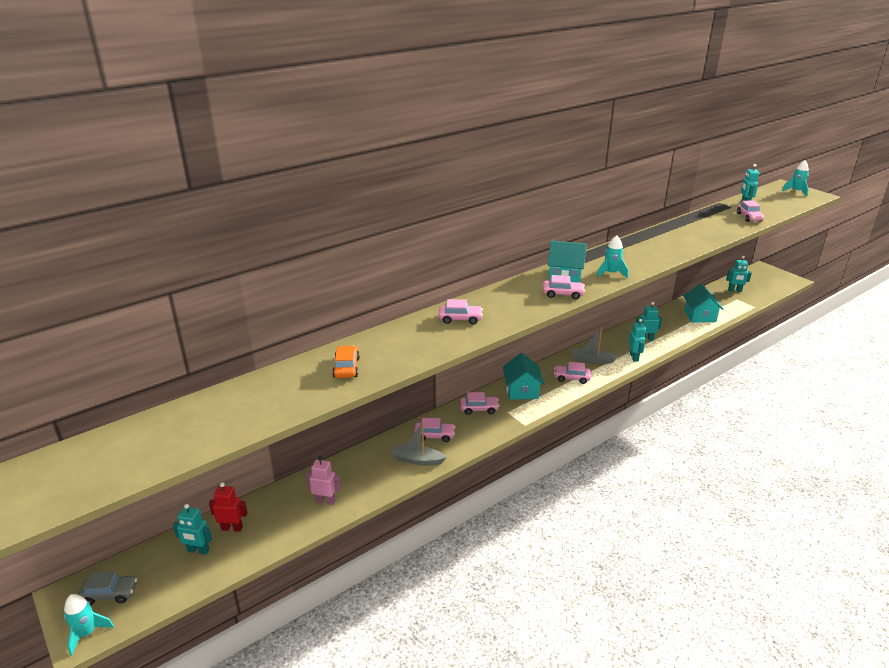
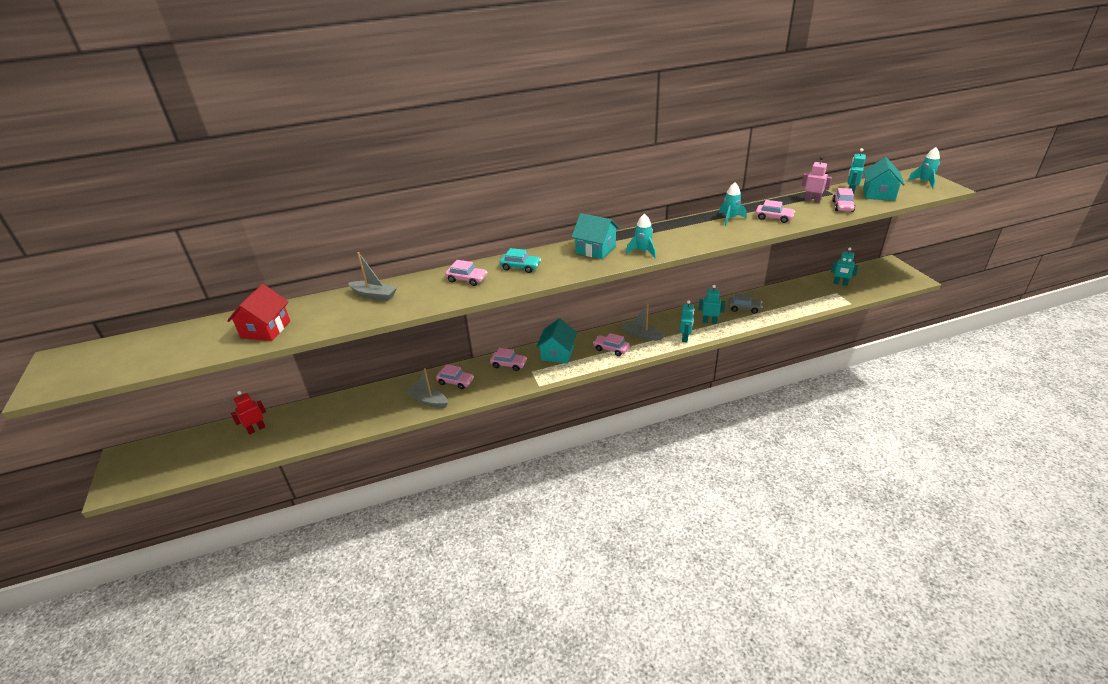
camera: 20 degrees right, 5 degrees up
(87, 633) = (117, 487): turquoise rocket -> turquoise rocket (730, 219)
(110, 594) = (148, 461): grey car -> grey car (744, 308)
(198, 550) = (223, 442): turquoise robot -> none
(232, 528) = (256, 429): red robot -> red robot turned 60 degrees counterclockwise
(275, 399) = (266, 329): none -> red house
(325, 501) = (335, 421): pink robot -> pink robot (812, 200)
(346, 368) = (339, 310): orange car -> none
(372, 347) = (374, 295): none -> grey boat
(505, 301) = (520, 267): none -> turquoise car
(563, 294) = (578, 267): pink car -> pink car (773, 218)
(700, 316) = (783, 305): turquoise house -> turquoise house (878, 194)

